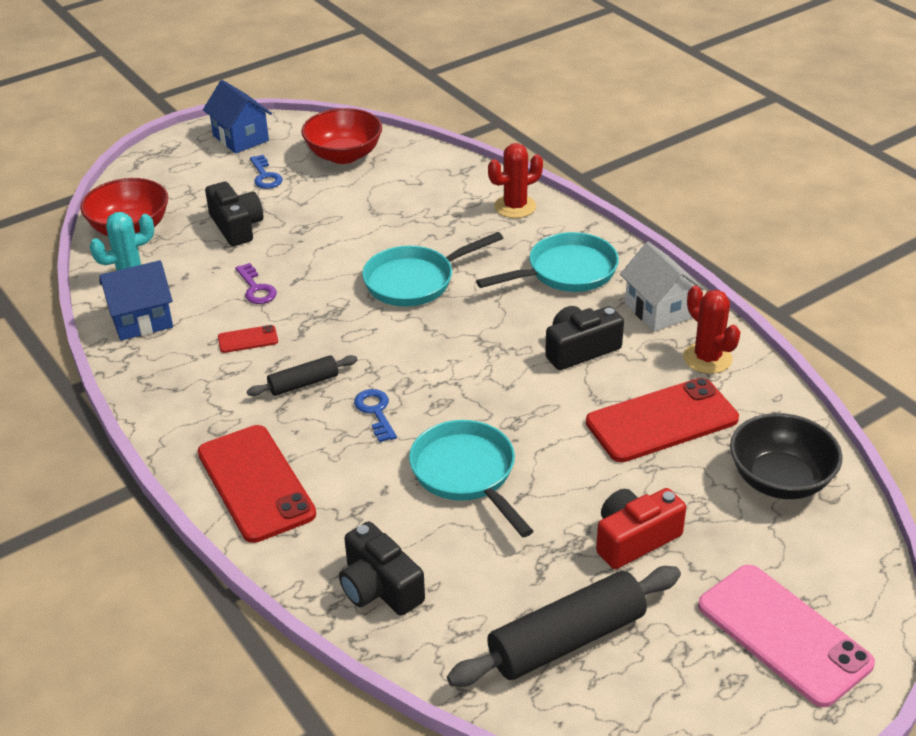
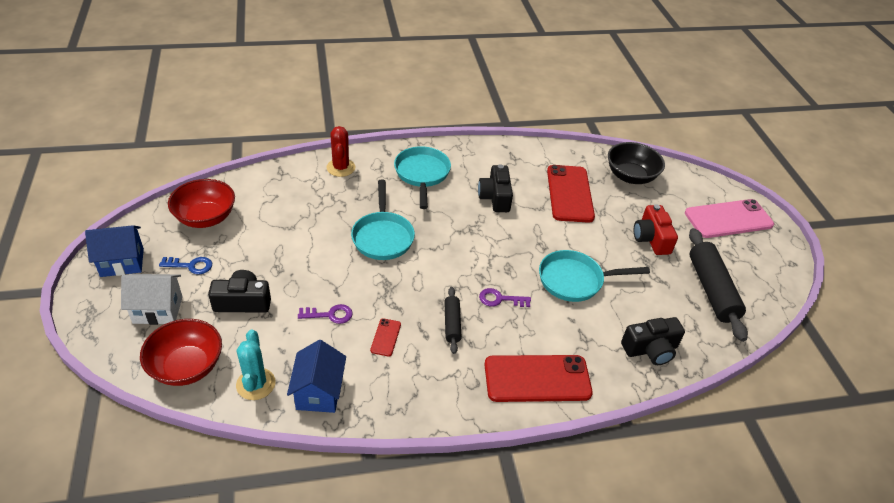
camera: 70 degrees left, 5 degrees up
(375, 412) = (500, 299): blue key -> purple key
(658, 310) = (481, 157): white house -> white house (158, 310)
(707, 358) = (530, 159): red cactus -> none

